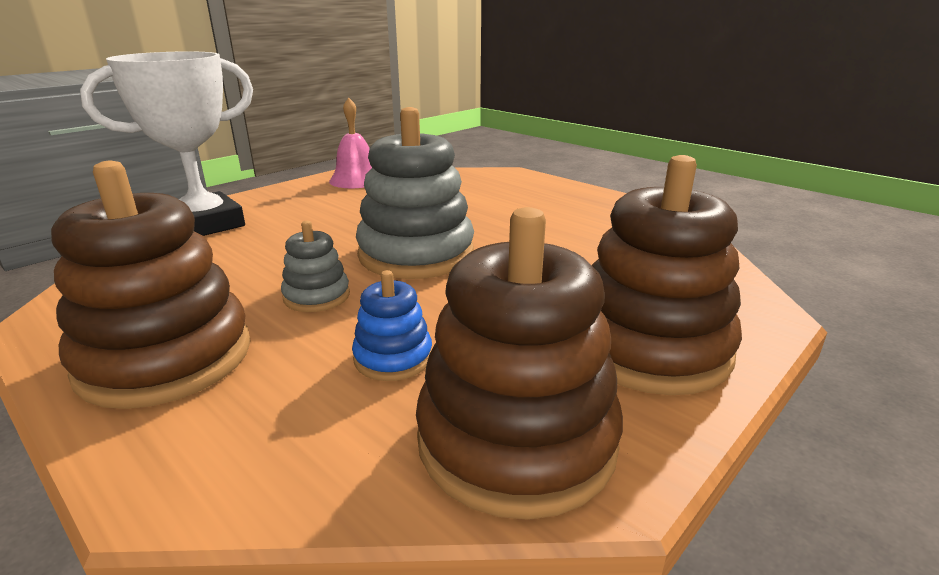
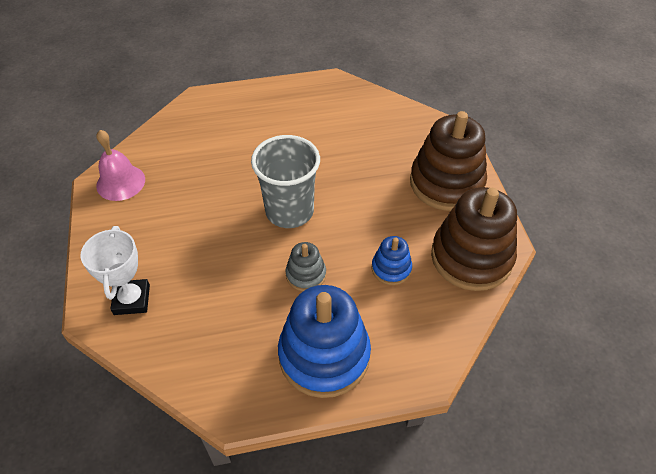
camera: 55 degrees left, 25 degrees up
(166, 358) = (324, 355): brown stacking toy -> blue stacking toy
(204, 224) = (132, 300): white trophy -> white trophy, size x0.64
(416, 254) = (289, 211): grey stacking toy -> grey cup

